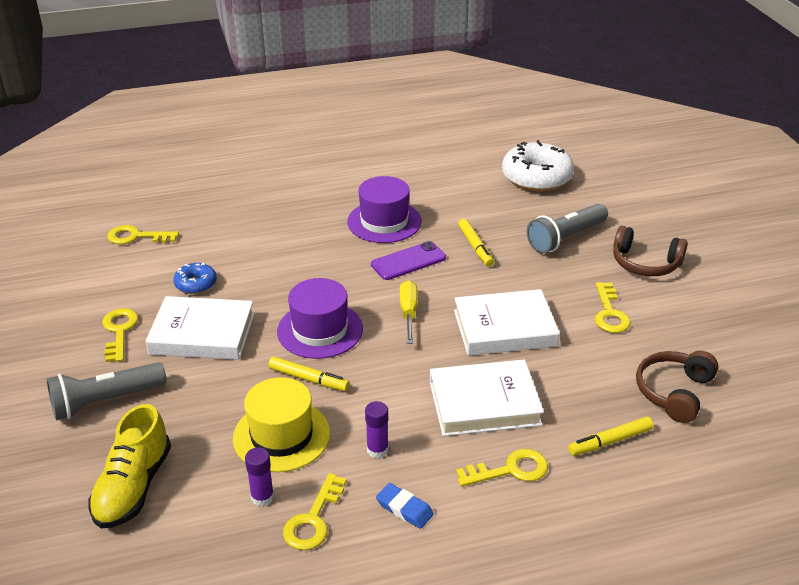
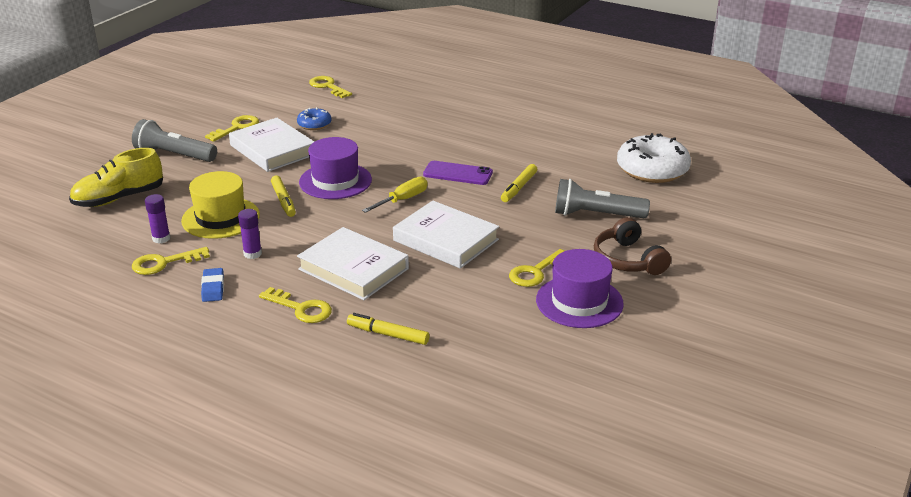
camera: 45 degrees right, 5 degrees down
(384, 221) = (486, 145): purple hat -> purple hat (579, 302)
(674, 392) = (486, 338): brown headphones -> none

